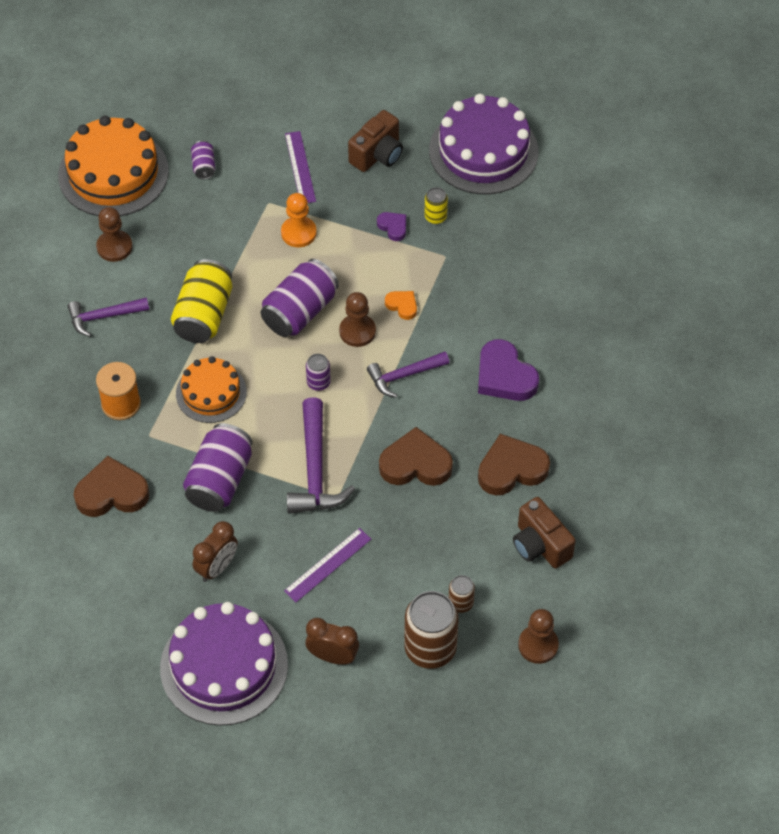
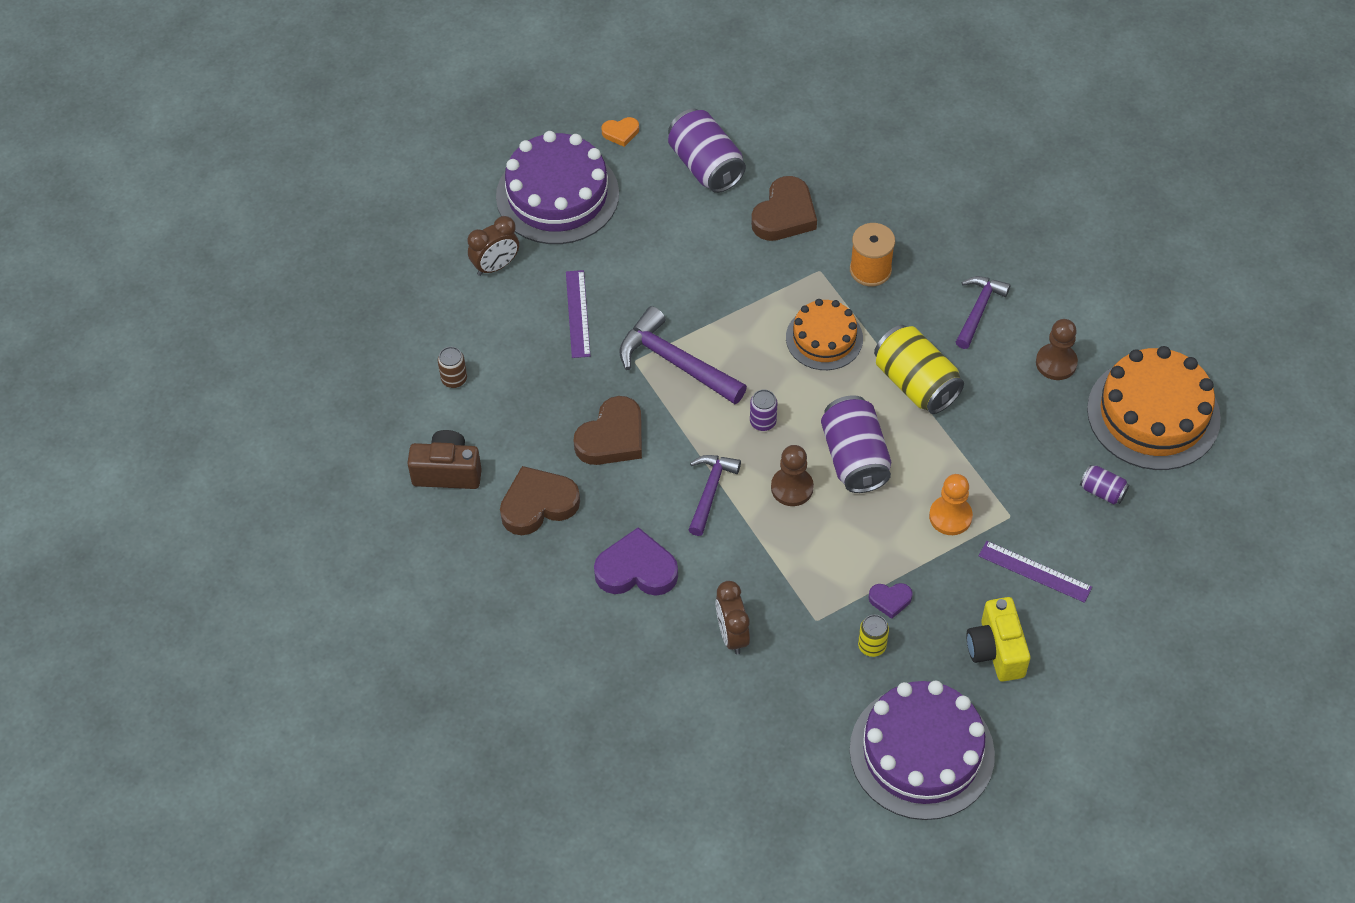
camera: 130 degrees right, 0 degrees up
(217, 567) = (647, 241): brown clock -> brown clock (732, 635)
(220, 480) = (728, 291): purple can -> purple can (706, 166)
(377, 155) = (996, 650): brown camera -> yellow camera
(402, 306) = (789, 543): orange heart -> orange heart (621, 133)
(430, 648) = (437, 332): brown can -> none
(511, 469) = (538, 504): brown heart -> brown heart turned 135 degrees counterclockwise
(538, 645) = (365, 405): brown pawn -> none

